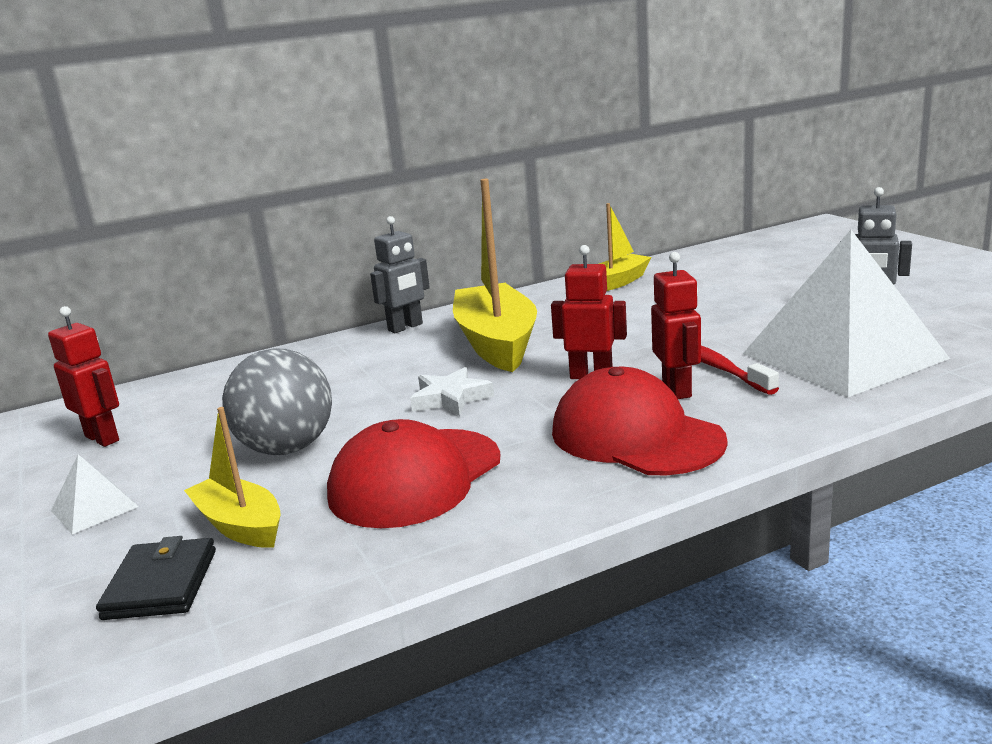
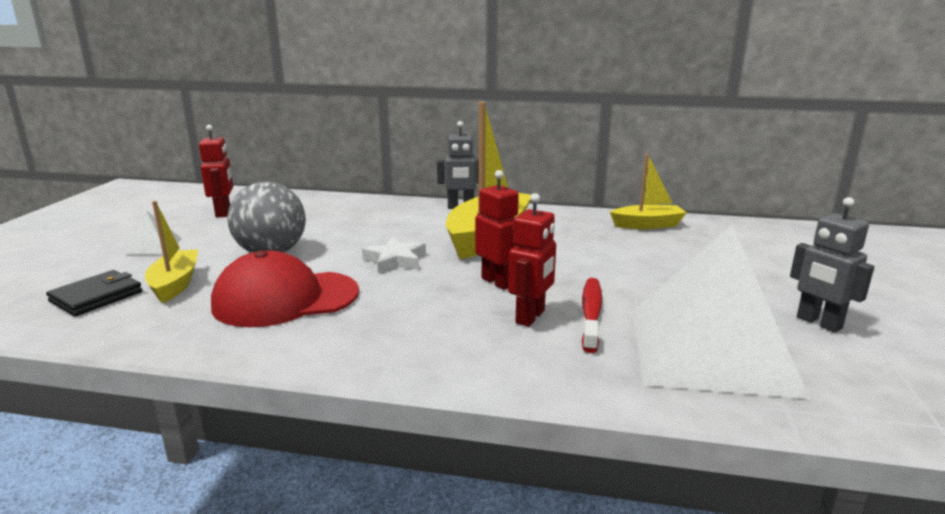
camera: 35 degrees right, 0 degrees up
(636, 436) = (440, 335): red cap -> none

